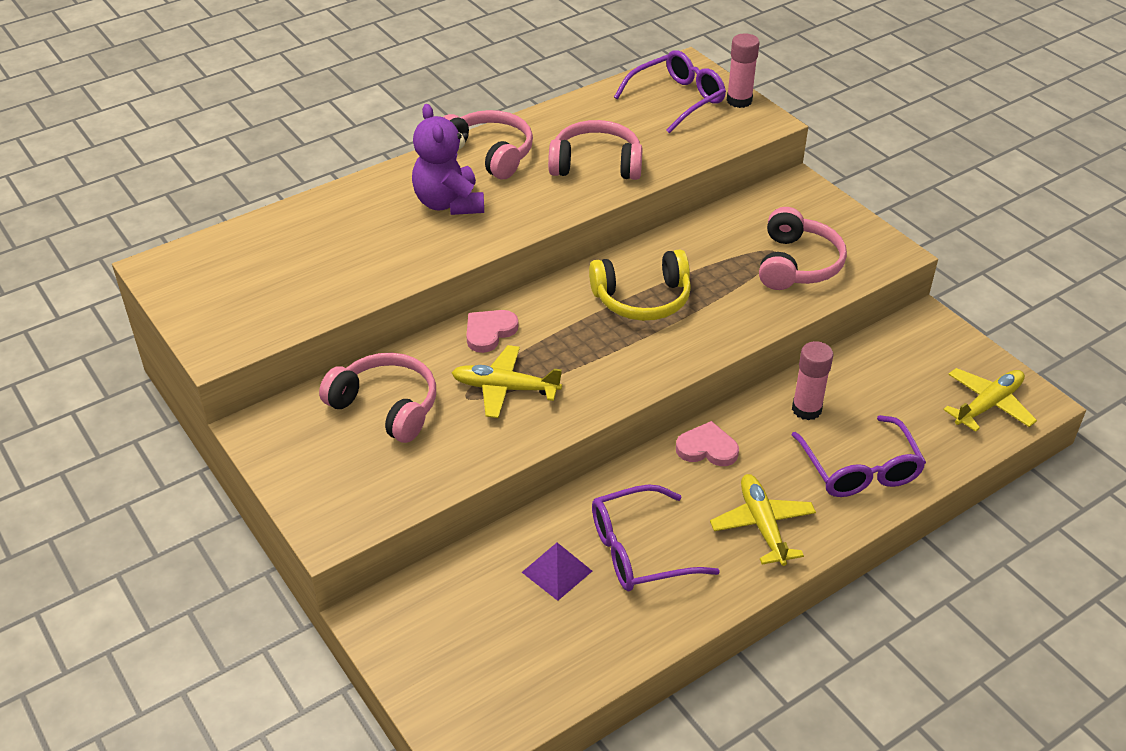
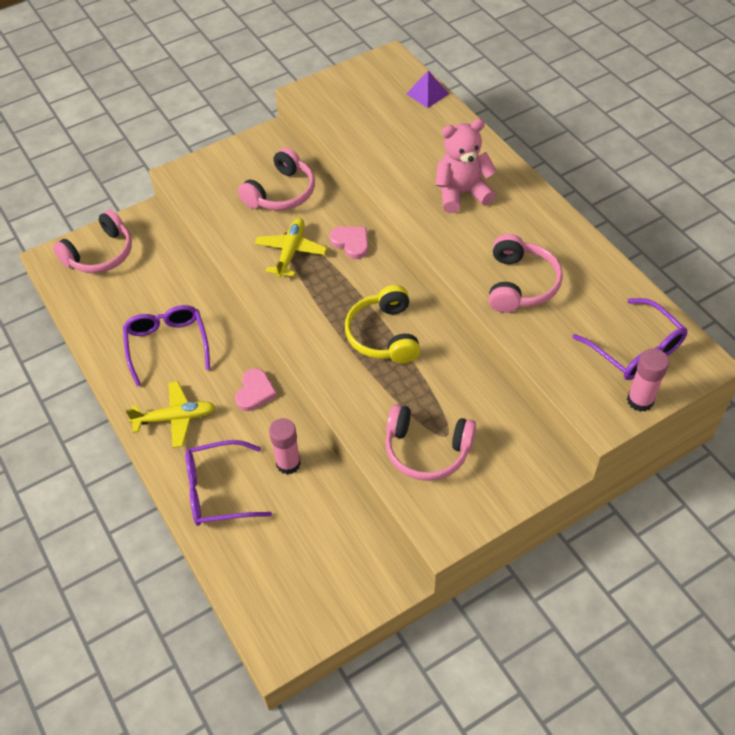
camera: 95 degrees right, 10 degrees up
(449, 203) = (461, 193): purple teddy bear -> pink teddy bear
(489, 154) = (532, 215): pink headphones -> pink headphones (100, 254)
(557, 571) = (160, 301): purple pyramid -> purple pyramid (427, 93)
(988, 405) = (278, 607): yellow plane -> none

